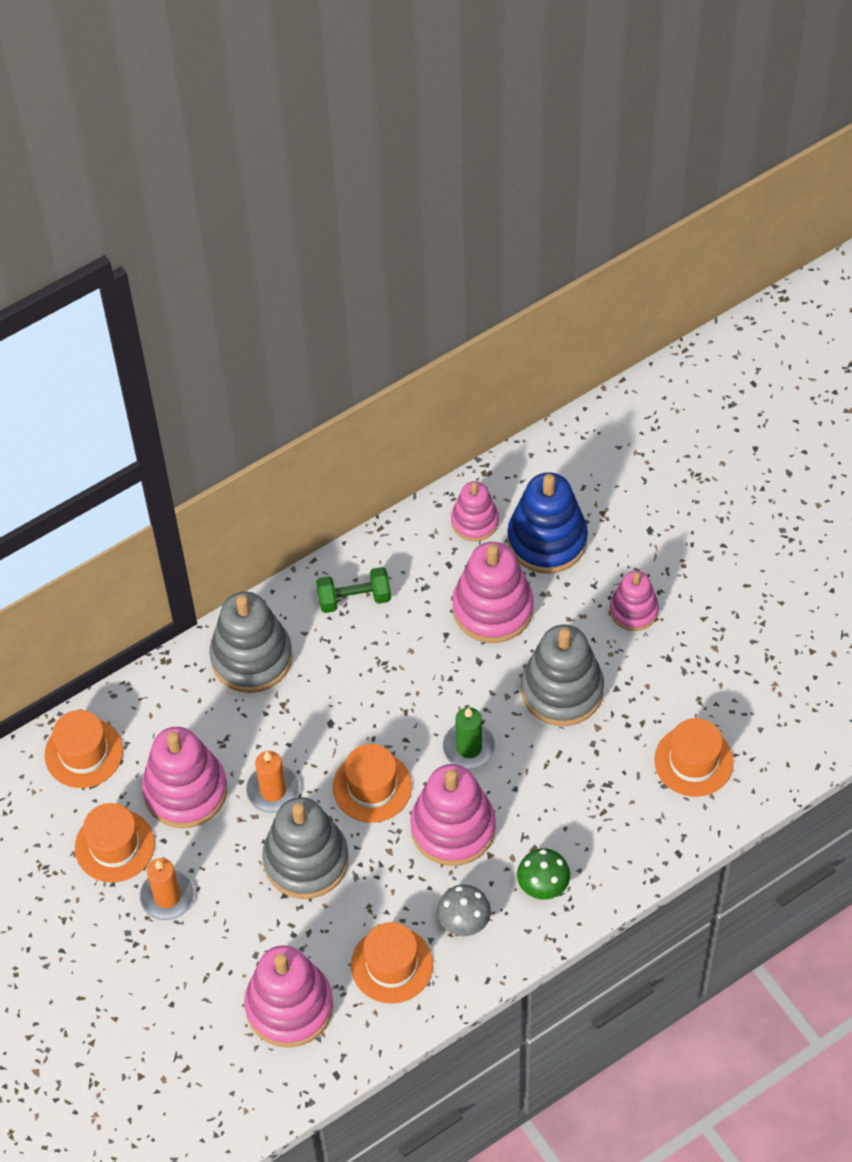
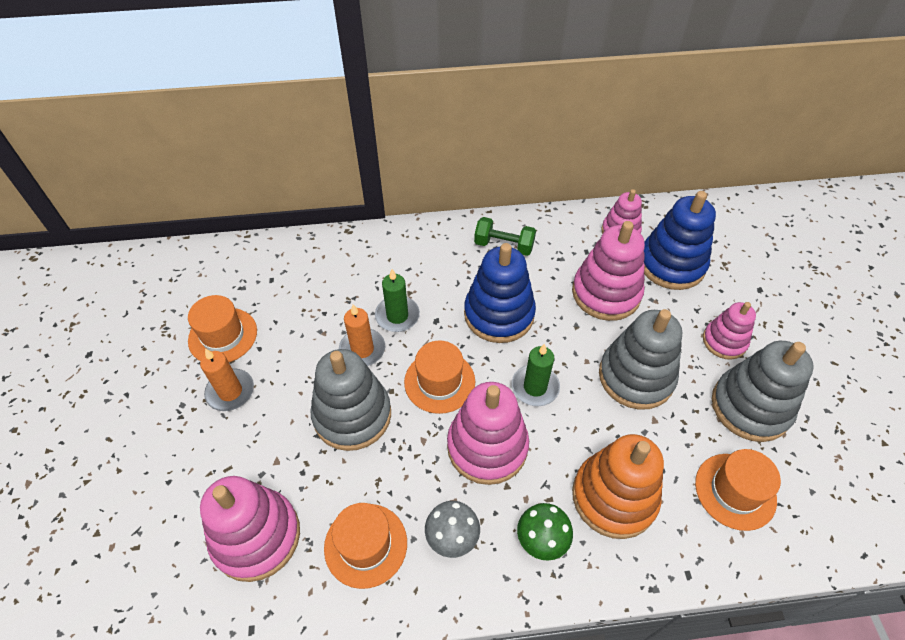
camera: 25 degrees right, 5 degrees down
(83, 753) = (251, 264): orange hat -> none
(185, 791) = (300, 320): pink stacking toy -> none
(251, 657) = (407, 253): grey stacking toy -> grey stacking toy (750, 407)
(286, 737) = (397, 316): none -> green candle
(392, 685) = (499, 314): none -> blue stacking toy
(589, 818) = (614, 497): none -> orange stacking toy

